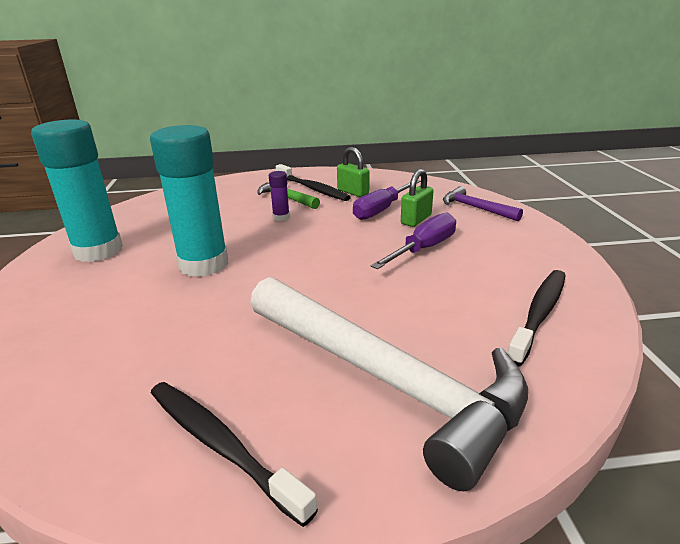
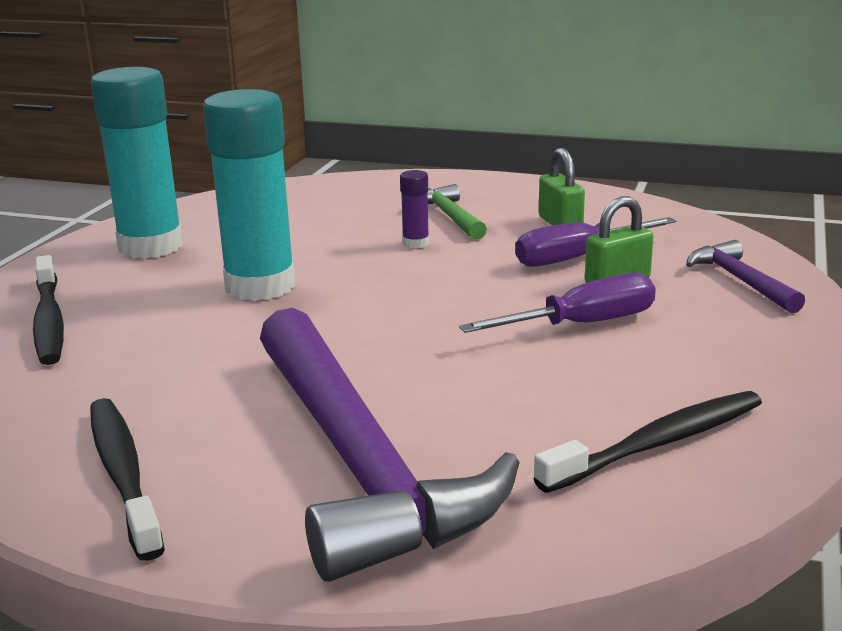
camera: 25 degrees right, 5 degrees down
(312, 189) = (502, 209): black toothbrush -> black toothbrush (49, 321)
(385, 378) = (359, 461): white hammer -> purple hammer

